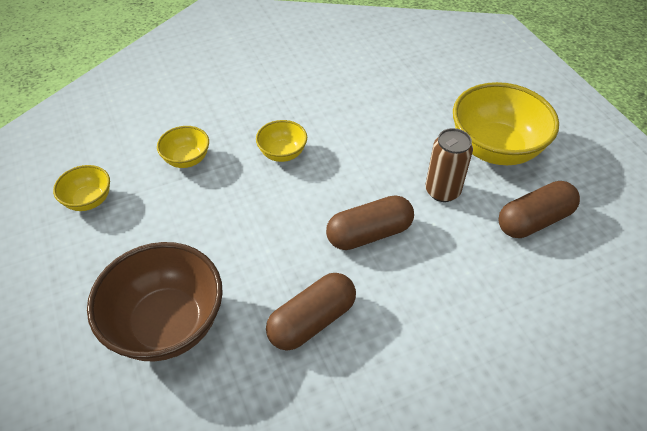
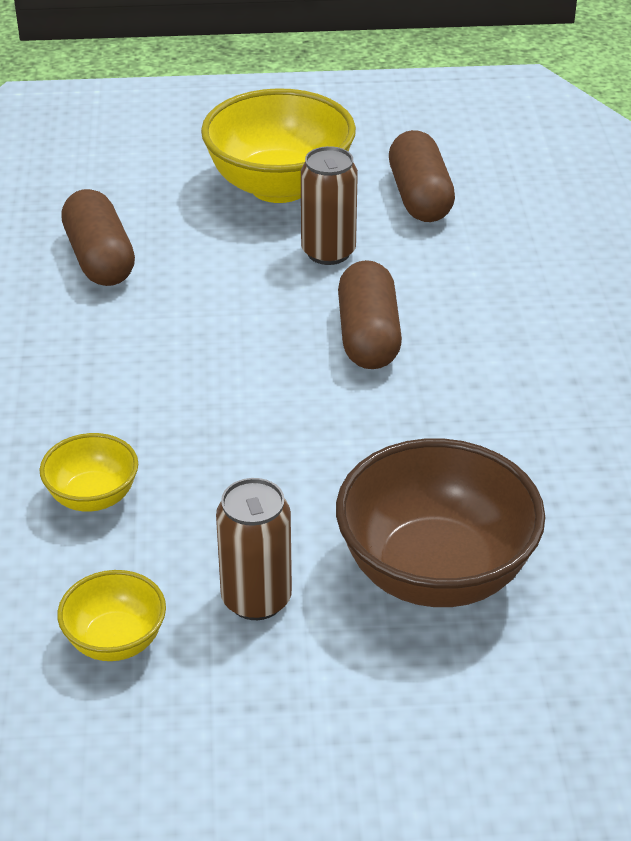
camera: 70 degrees left, 10 degrees down
(128, 246) = (256, 599): none -> brown can
(282, 153) = (154, 383): yellow bowl -> none
(312, 321) = (491, 424): brown capsule -> brown capsule (100, 259)

